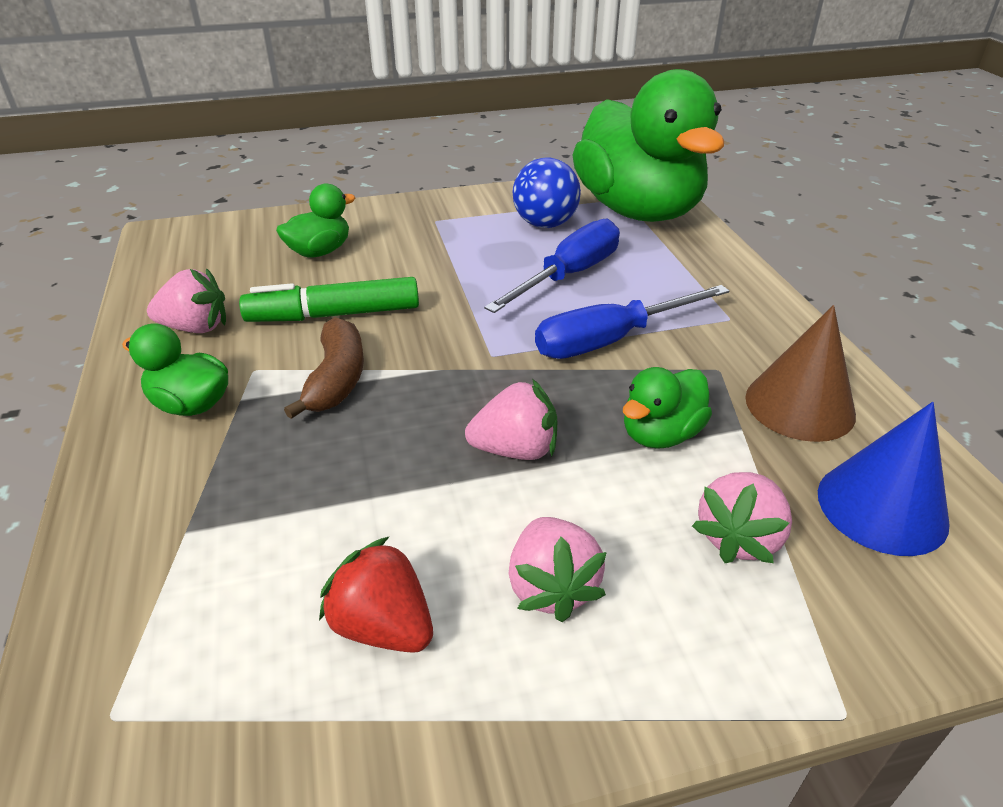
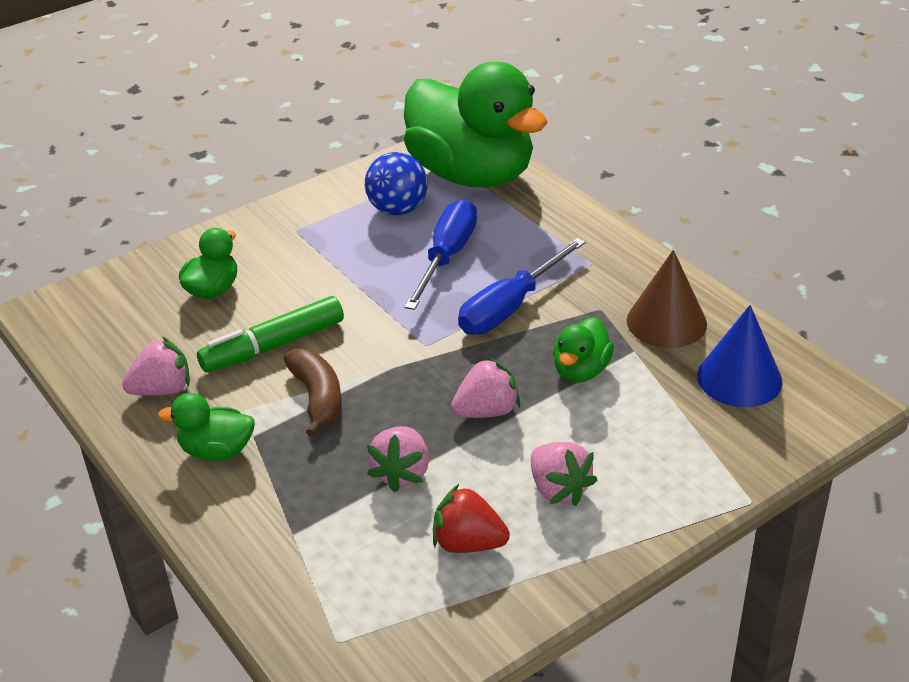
camera: 20 degrees left, 0 degrees up
(738, 538) = (659, 424): pink strawberry -> pink strawberry (401, 473)

